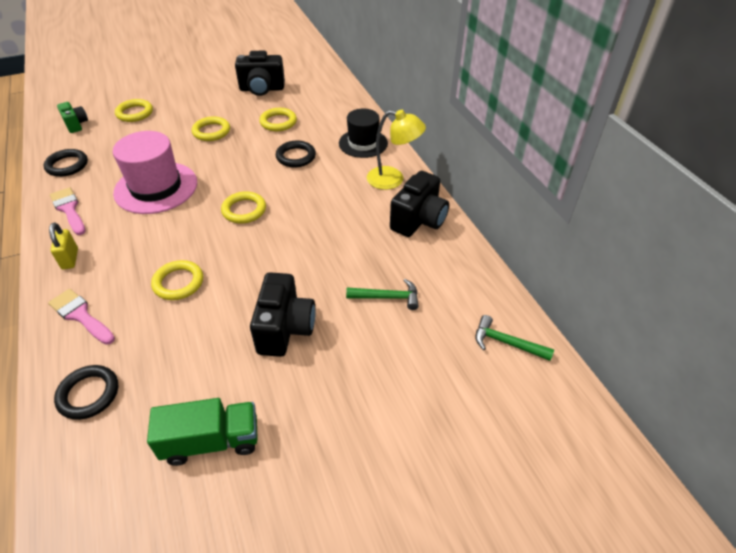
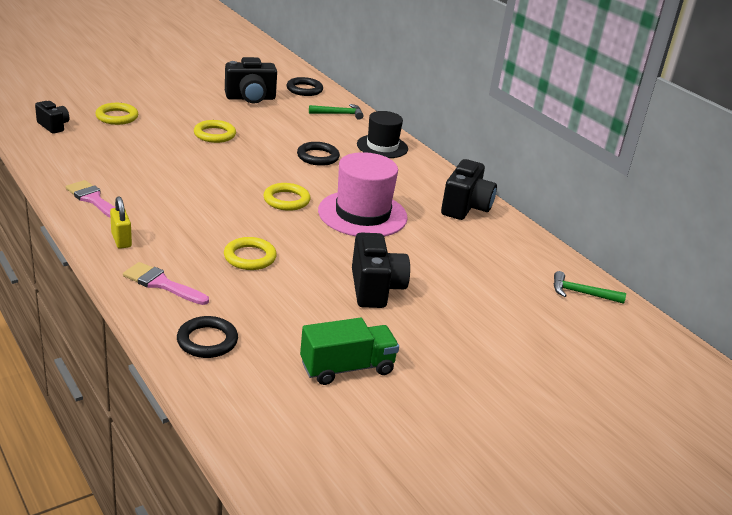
camera: 15 degrees left, 15 degrees down
(67, 165) = (66, 162): black ring -> black ring (304, 89)
(76, 124) = (53, 126): green camera -> black camera
(156, 187) = (180, 182): pink hat -> pink hat (362, 214)
(278, 122) = (284, 127): yellow ring -> none
(387, 297) = (461, 264): green hammer -> green hammer (339, 114)
(393, 179) = (426, 176): yellow lamp -> none

